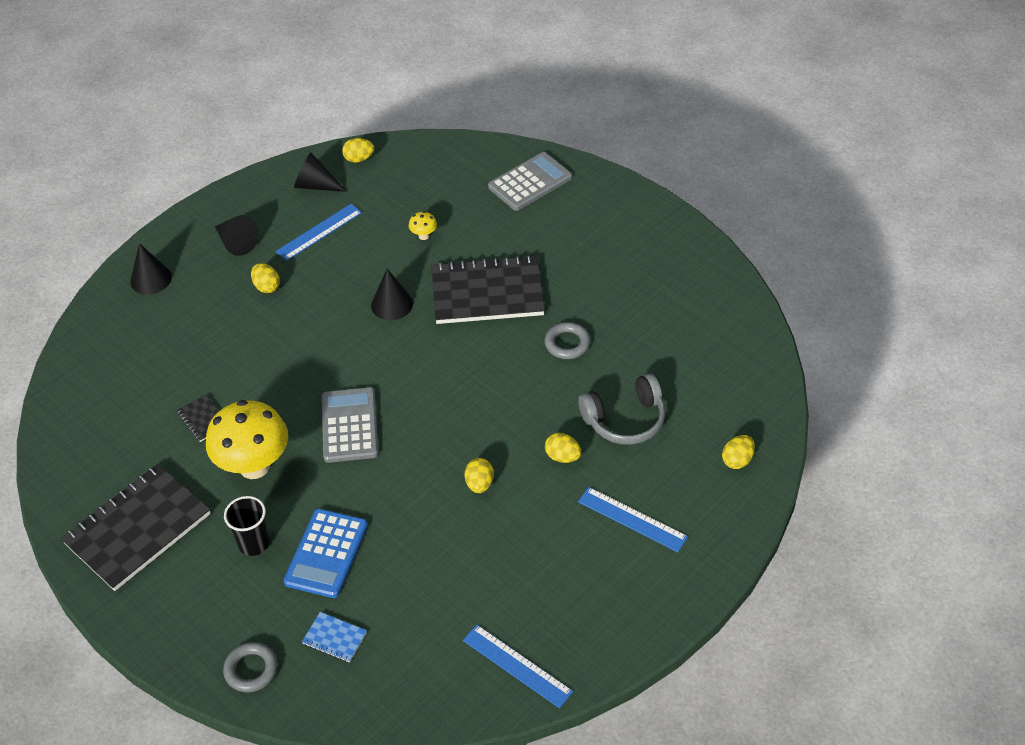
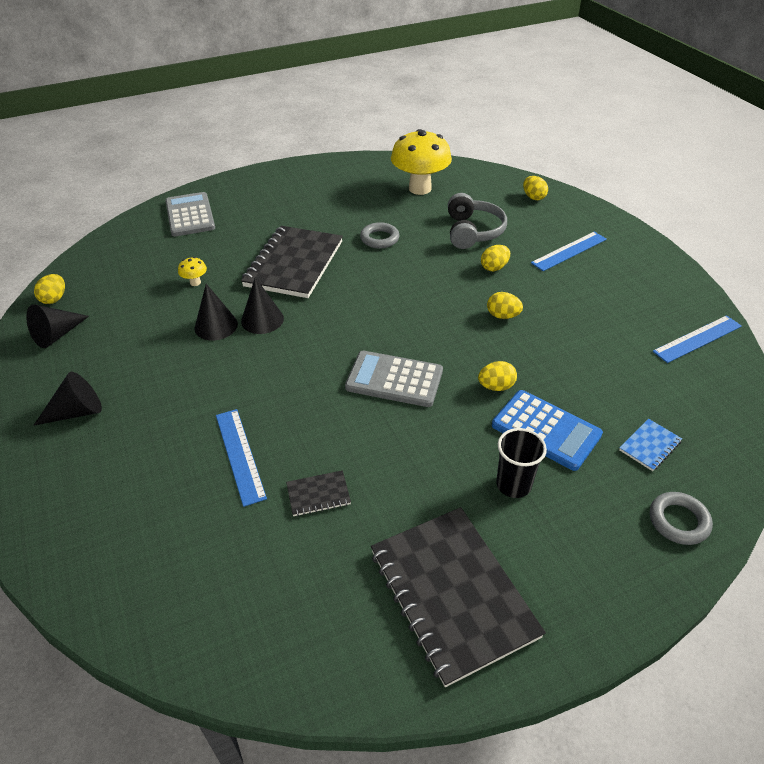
camera: 70 degrees left, 5 degrees down
(151, 279) = (60, 502): black cone -> black cone (216, 326)
(254, 466) = (409, 462): yellow mushroom -> yellow mushroom (420, 188)
(267, 286) = (164, 400): yellow egg -> yellow egg (496, 386)
(319, 232) = (124, 346): blue ruler -> blue ruler (240, 455)

